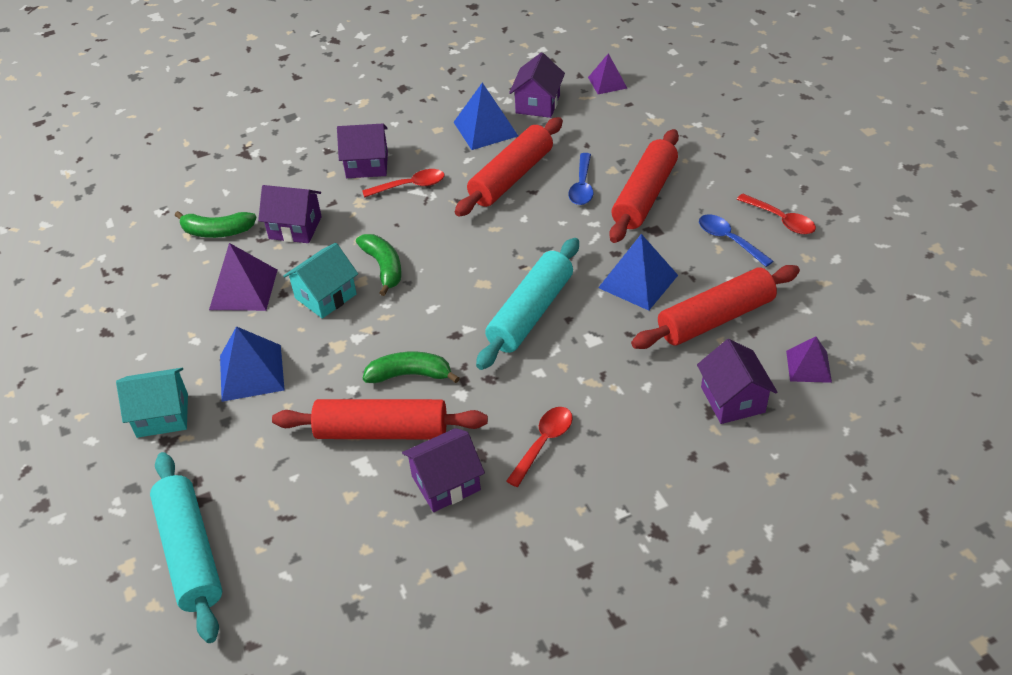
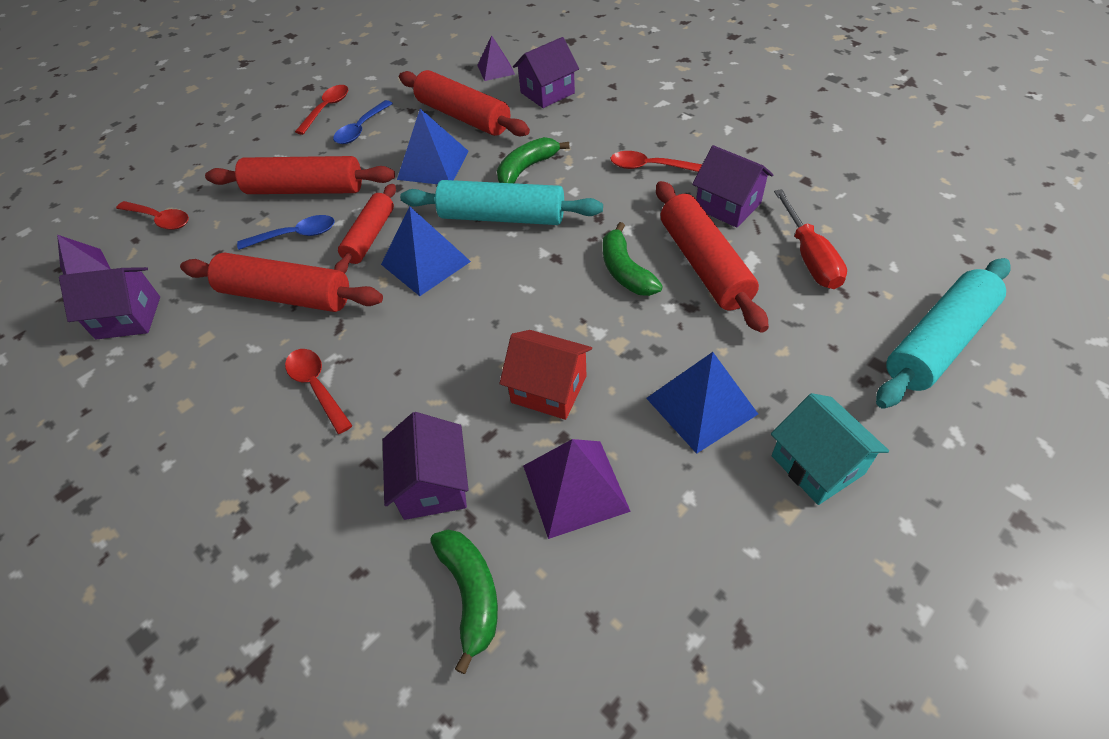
camera: 110 degrees left, 5 degrees up
(325, 296) = (549, 389): turquoise house -> red house
(339, 514) = (809, 257): none -> red screwdriver
(367, 165) = (275, 456): purple house -> none
(383, 267) = (479, 353): green banana -> green banana (526, 168)
(485, 129) = (184, 352): blue pyramid -> blue pyramid (425, 263)
(554, 227) = (369, 237): none -> red rolling pin
(648, 115) = (160, 220): none -> red spoon

